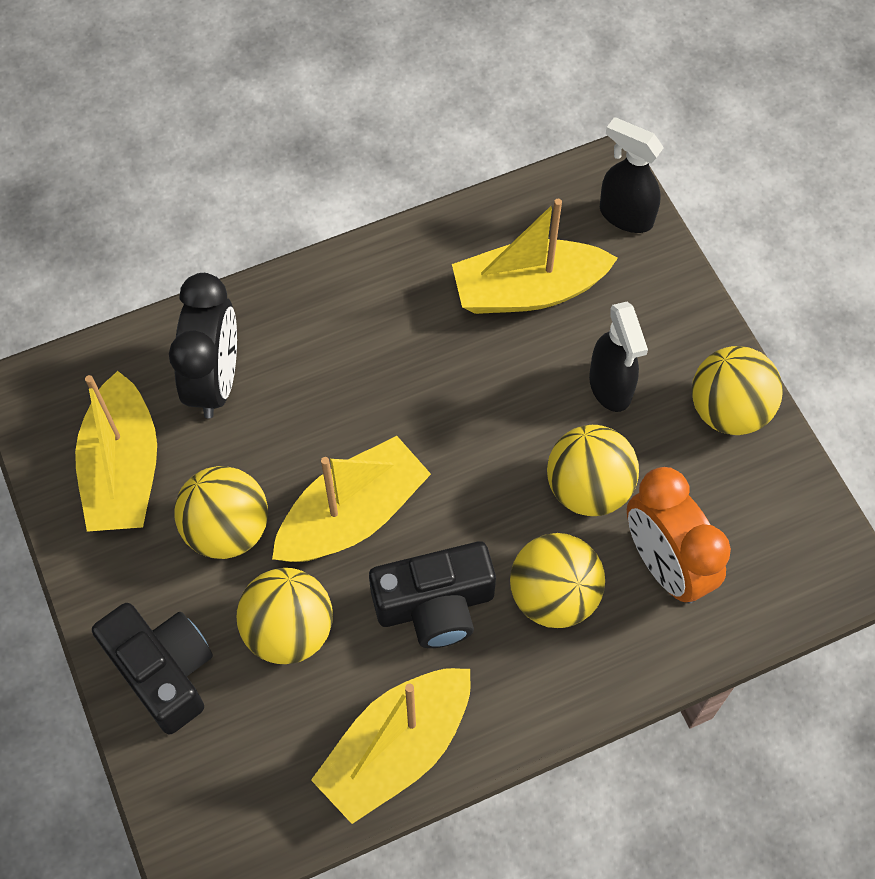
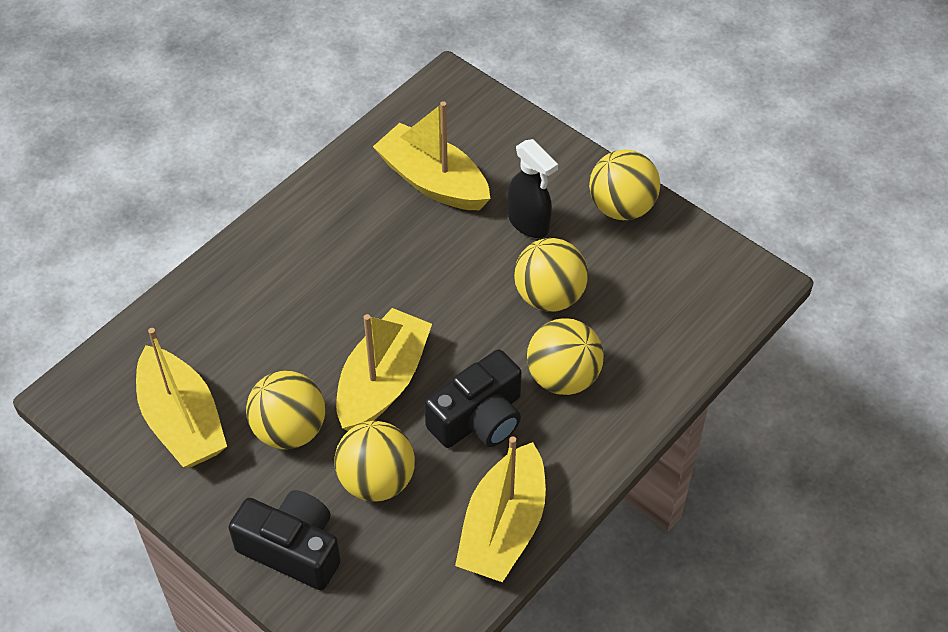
camera: 25 degrees left, 10 degrees down
(215, 380) = (223, 330): black clock -> none
(528, 291) = (433, 181): yellow boat -> yellow boat turned 75 degrees clockwise
(625, 215) = (477, 106): black spray bottle -> none
(665, 565) = (632, 325): orange clock -> none

